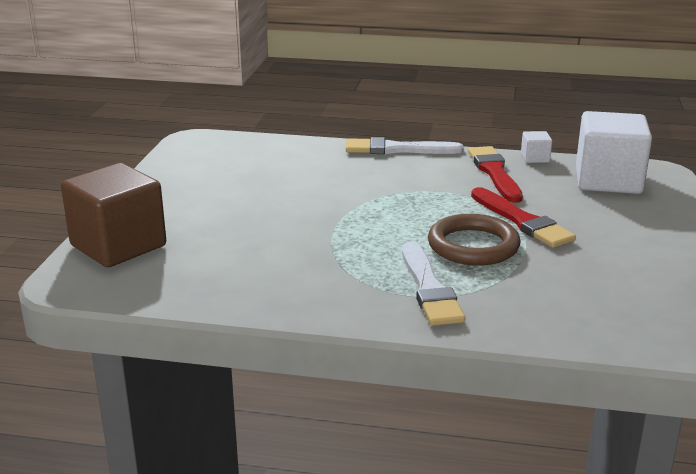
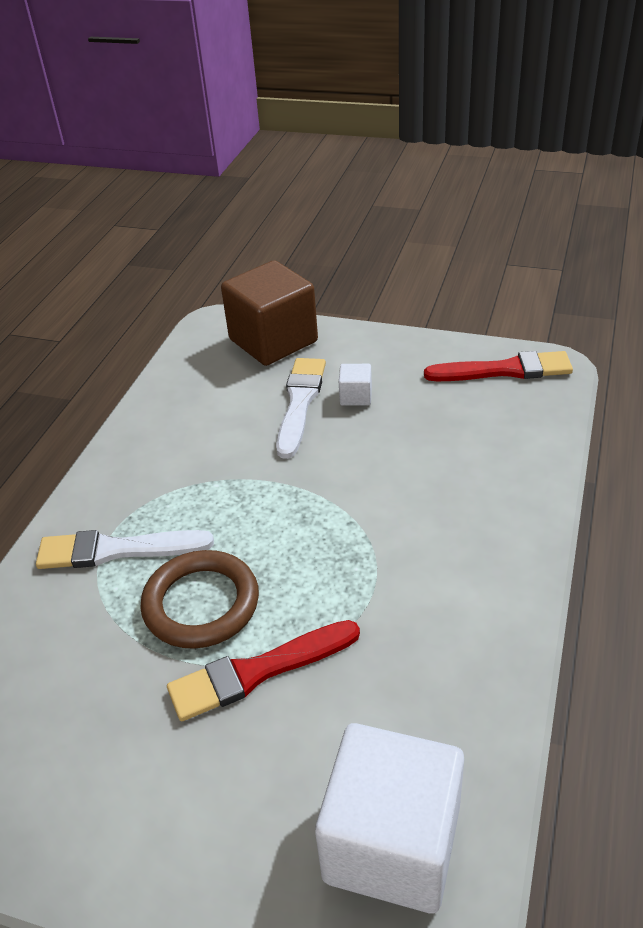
camera: 100 degrees right, 15 degrees up
(397, 149) = (529, 558): white brush -> white brush (300, 403)
(495, 173) = (433, 670): red brush -> red brush (504, 370)
(535, 158) = (498, 744): white cube -> white cube (356, 396)

